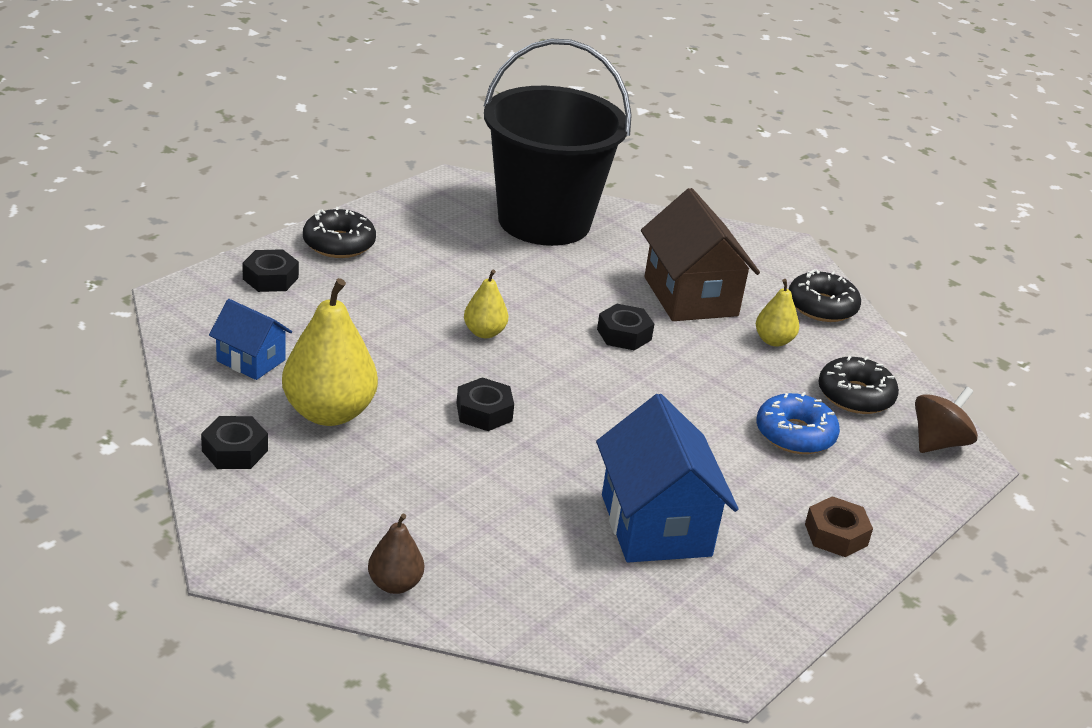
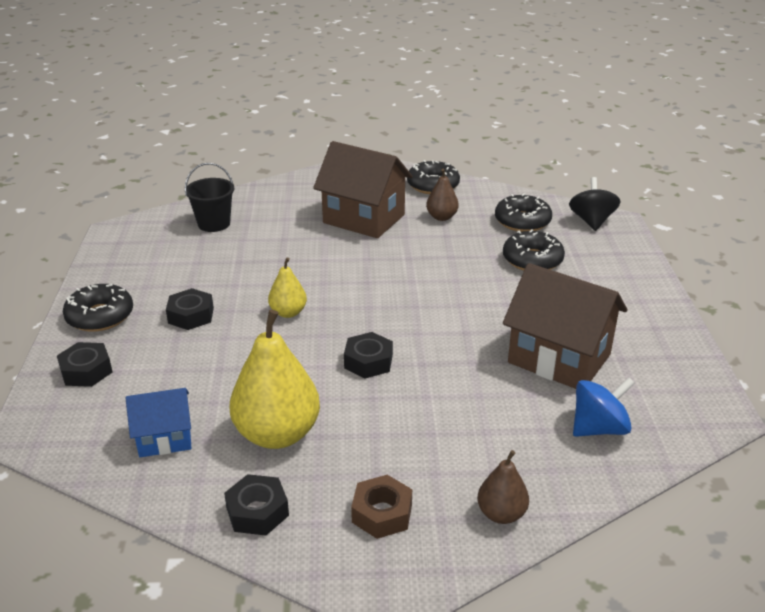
camera: 40 degrees left, 0 degrees up
(544, 221) = (214, 224): black bucket -> black bucket, size x0.41
(586, 596) = (599, 428): none -> blue spinning top
(624, 334) = (366, 262): black nut -> black nut (191, 315)
(655, 525) = (559, 358): blue house -> brown house
(773, 341) = (441, 217): yellow pear -> brown pear
(795, 434) = (532, 260): blue donut -> black donut
(836, 534) = (634, 299): brown nut -> brown nut (382, 513)
(938, 443) = (591, 221): brown spinning top -> black spinning top

